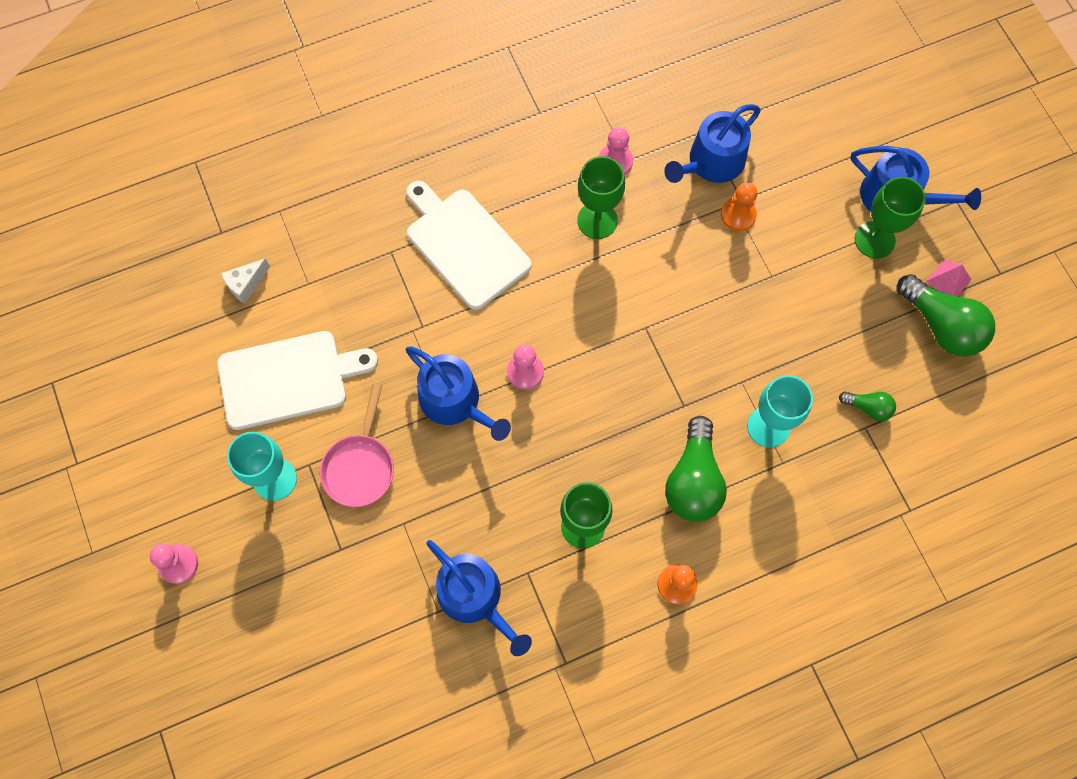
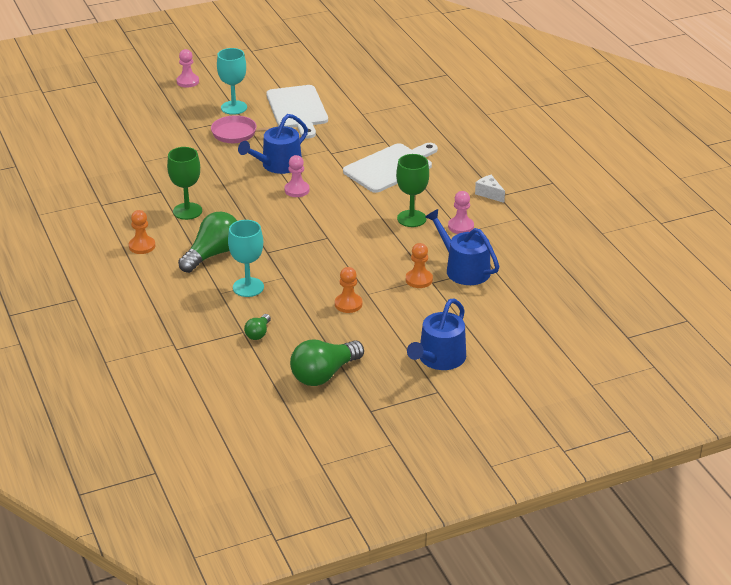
camera: 90 degrees right, 35 degrees down
(246, 284) = (361, 94): white cheese -> white cheese (489, 194)
(475, 598) = (149, 173): blue watering can -> none
(693, 480) = (212, 254): green light bulb -> green light bulb turned 120 degrees clockwise
(796, 299) = (348, 304): none -> orange pawn
(874, 240) = (400, 345): green goblet -> none
(948, 280) = (364, 381): pink pyramid -> none

